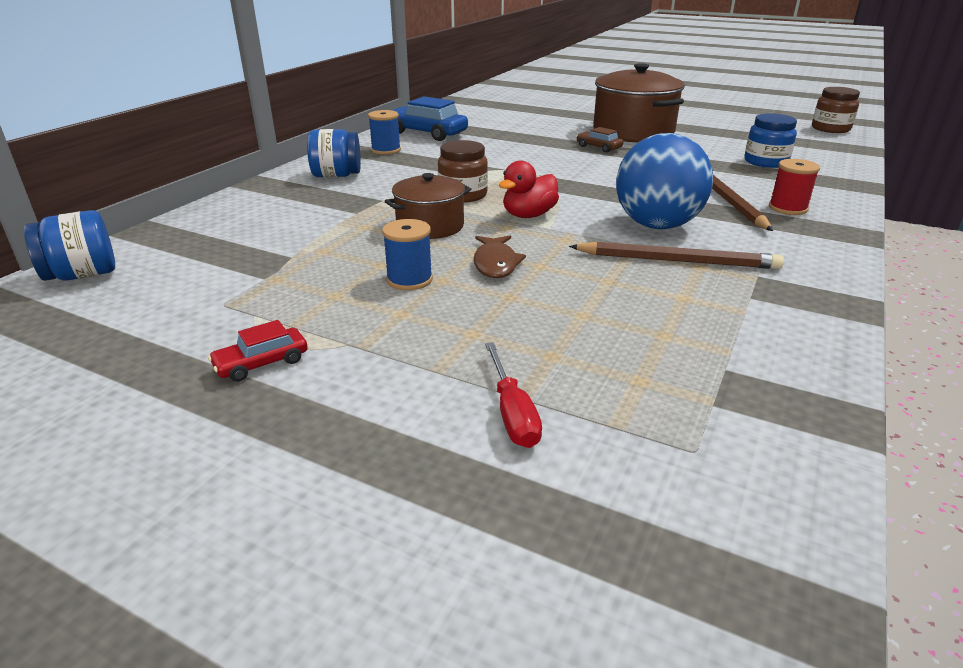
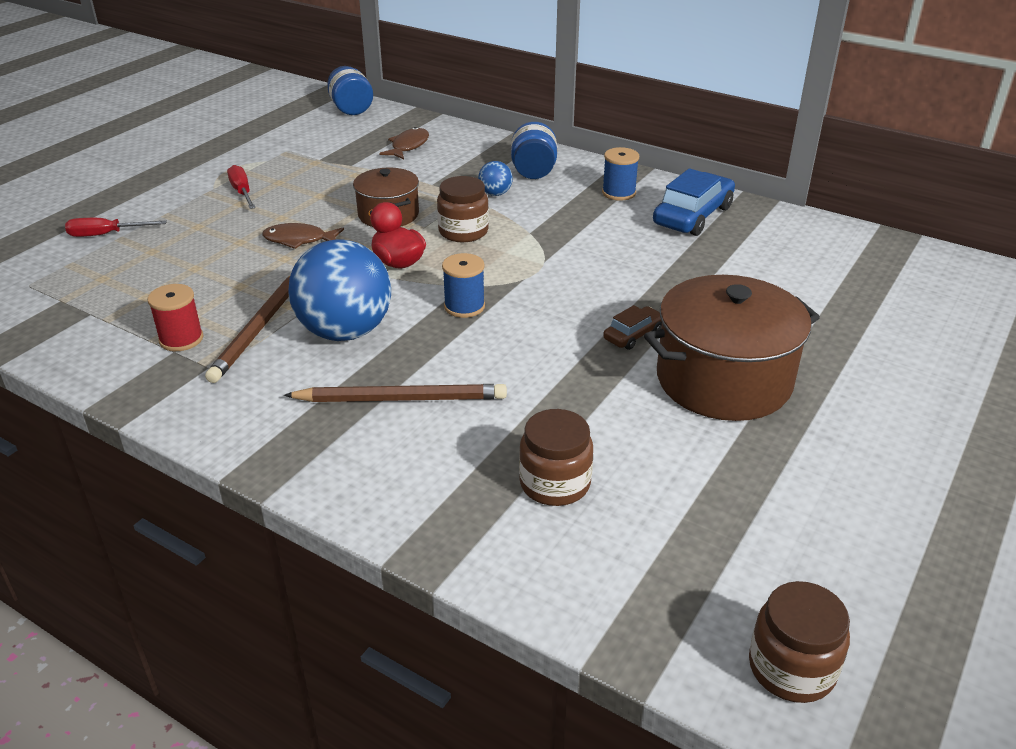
camera: 95 degrees right, 5 degrees up
(246, 229) = (408, 146): none -> brown fish
(261, 363) = (208, 167): red car -> none
(363, 318) = (242, 192): none -> red screwdriver
(383, 187) = (495, 194): none -> blue ball
(409, 280) = (289, 206): blue spool -> blue spool (464, 306)
(765, 162) = (555, 483): blue jar -> brown jar
(787, 208) = (360, 442): red spool -> red spool (181, 339)

